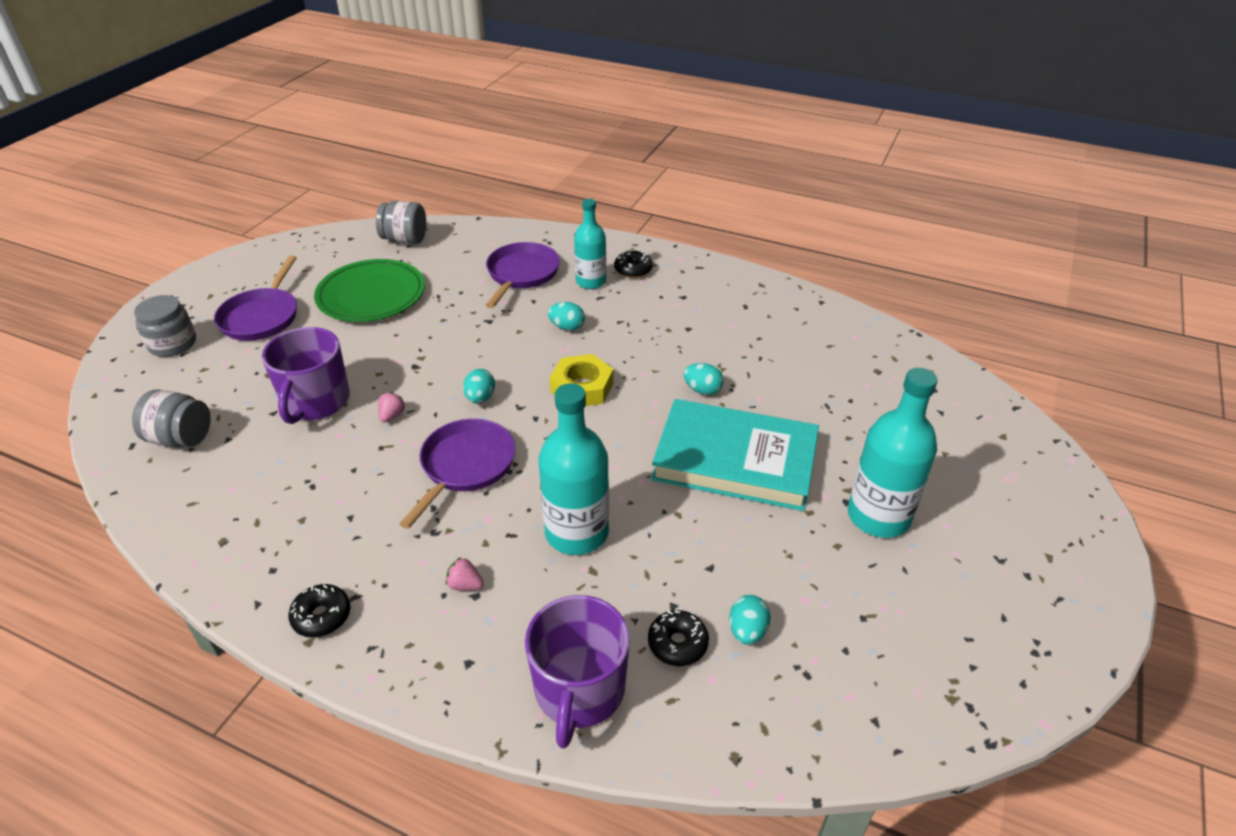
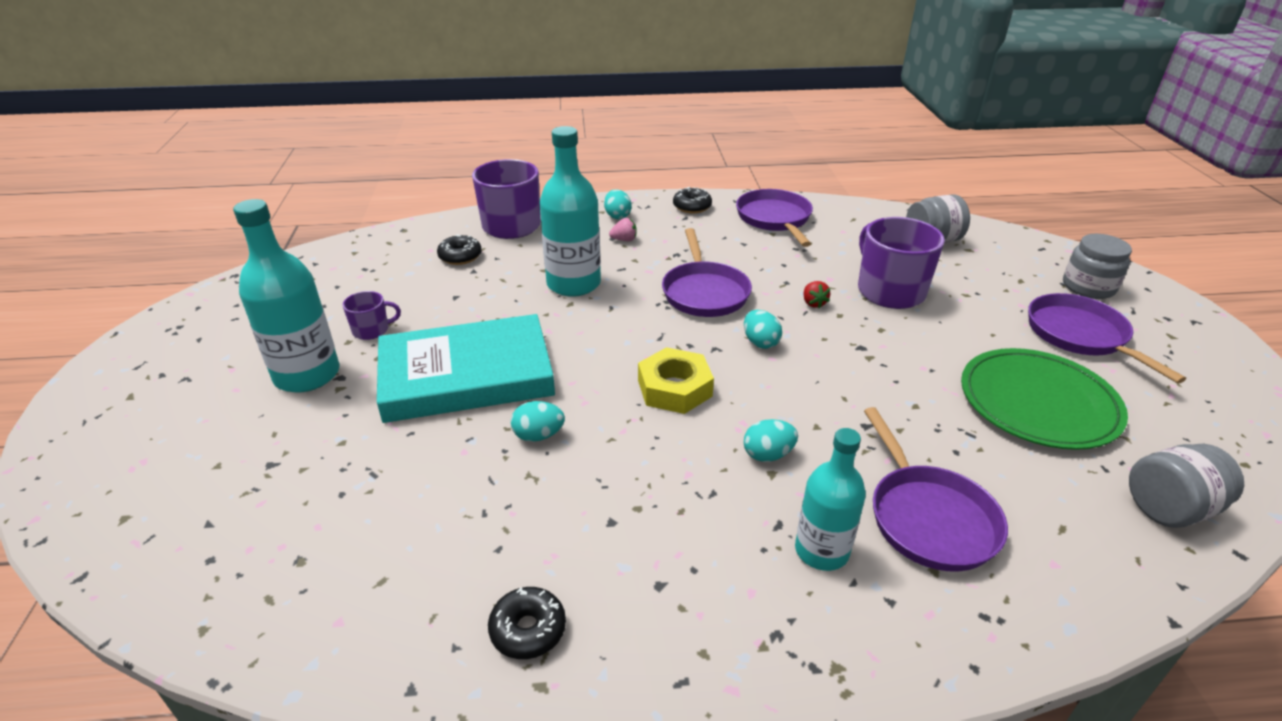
camera: 150 degrees right, 5 degrees down
(266, 542) = (775, 219): none -> purple pan
(392, 415) = (813, 303): pink strawberry -> red strawberry
(633, 270) = (785, 611): black donut -> black donut (528, 630)
(747, 631) = (413, 274): turquoise egg -> turquoise egg (617, 216)
(811, 551) = (372, 330): none -> purple mug

